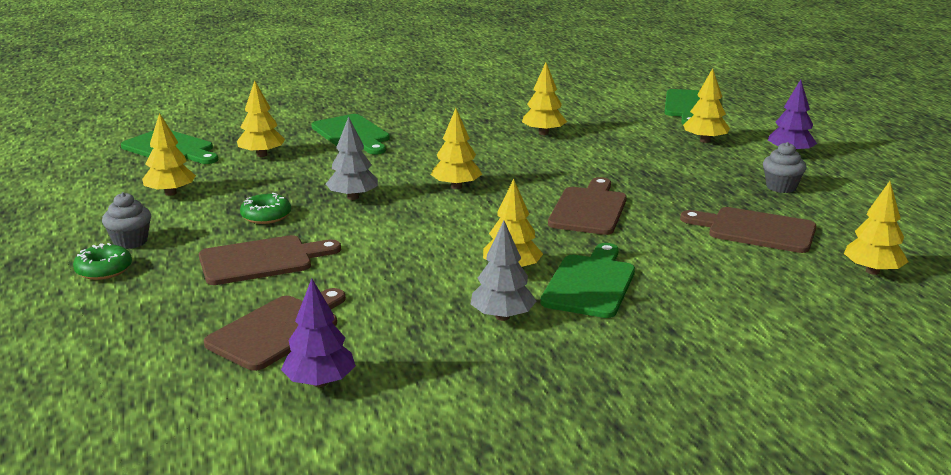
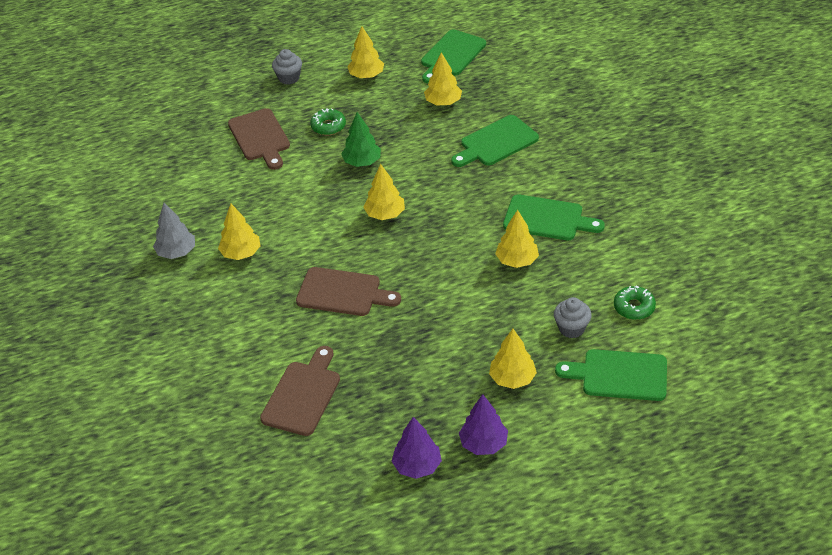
camera: 90 degrees right, 20 degrees up
(104, 270) = (250, 78): green donut -> green donut (634, 307)
(277, 330) = (171, 160): brown cutting board -> none
(320, 382) = (114, 186): purple tree -> purple tree (417, 466)
(353, 197) = (362, 162): grey tree -> green tree
(590, 283) = (217, 293): green cutting board -> green cutting board (547, 219)
(781, 187) = (395, 424): grey cupcake -> grey cupcake (571, 328)
(872, 271) = (226, 460): yellow tree -> none

